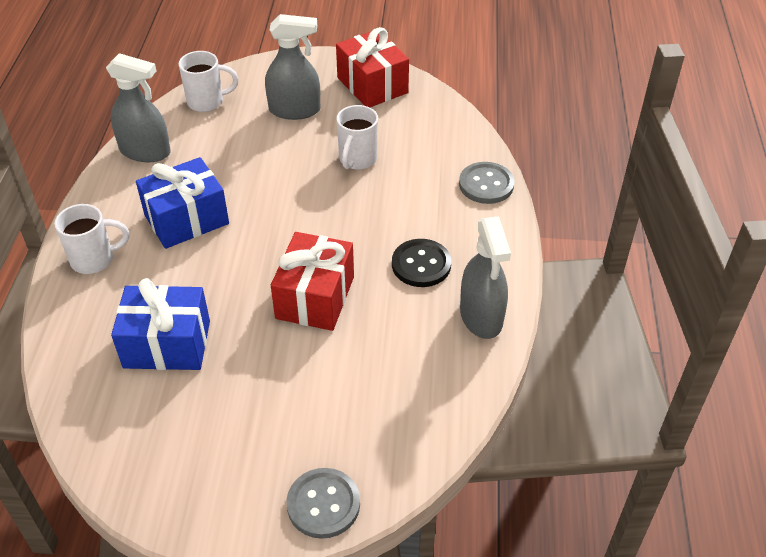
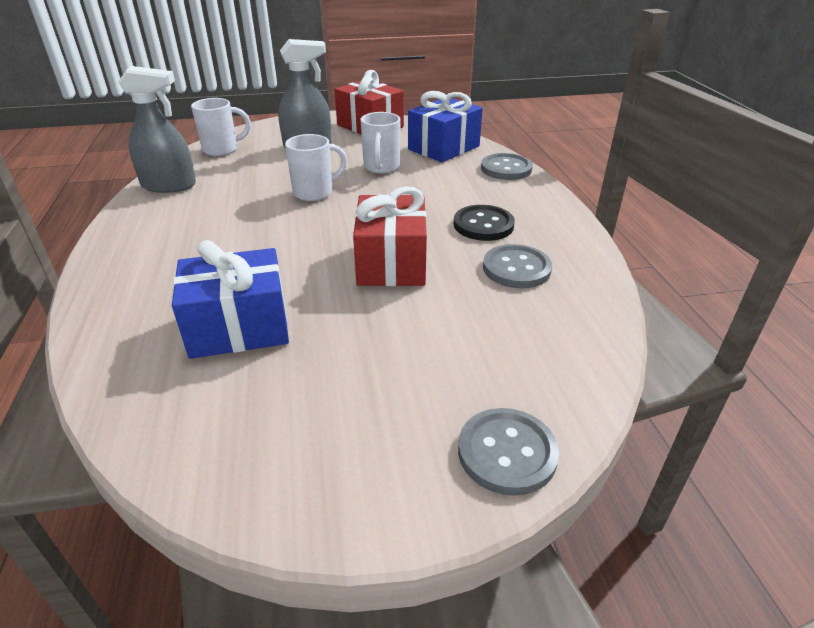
camera: 15 degrees left, 10 degrees down
(94, 259) = (130, 269): white mug -> white mug (315, 192)
(186, 219) = (228, 225): blue gift -> blue gift (444, 148)
(423, 327) = (516, 268): none -> grey button
(481, 316) = (566, 252): grey spray bottle -> none

